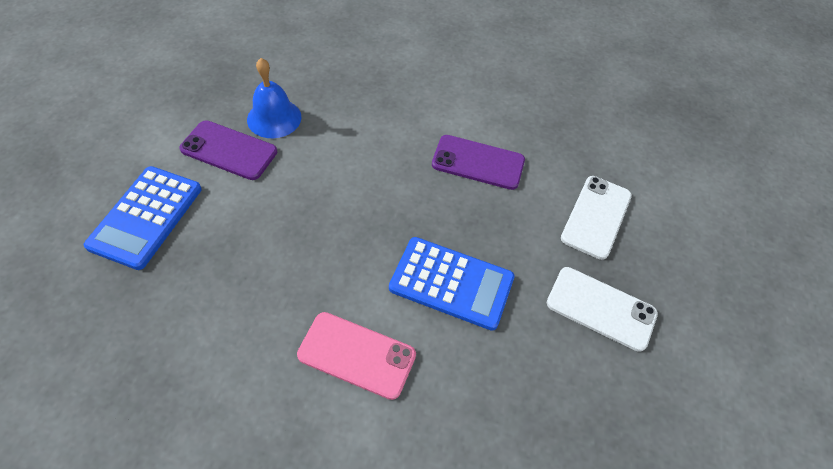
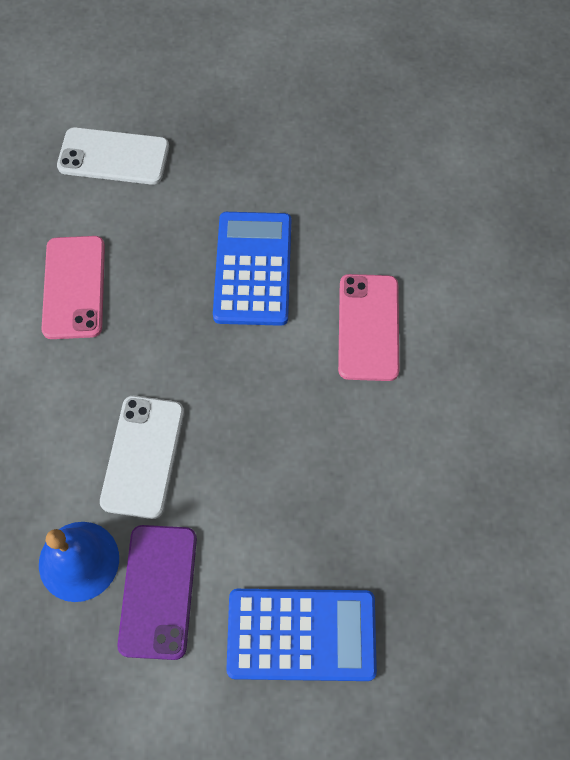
camera: 105 degrees left, 10 degrees up
(478, 162) = (74, 287): purple phone -> pink phone
(601, 308) = (227, 137): white phone -> white phone (143, 456)

